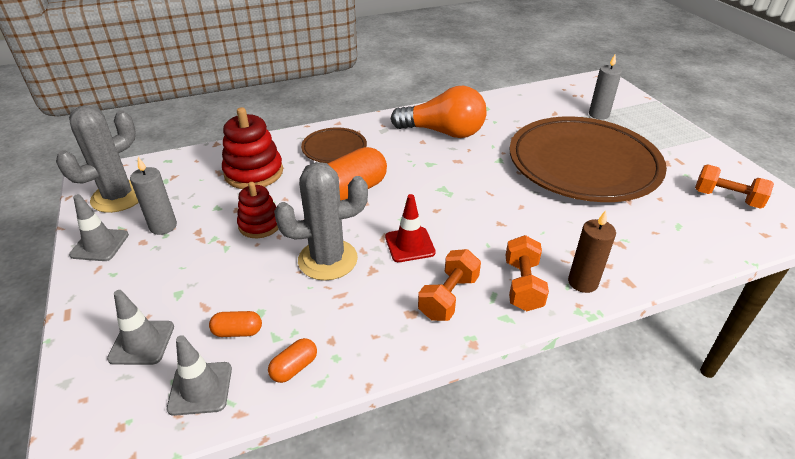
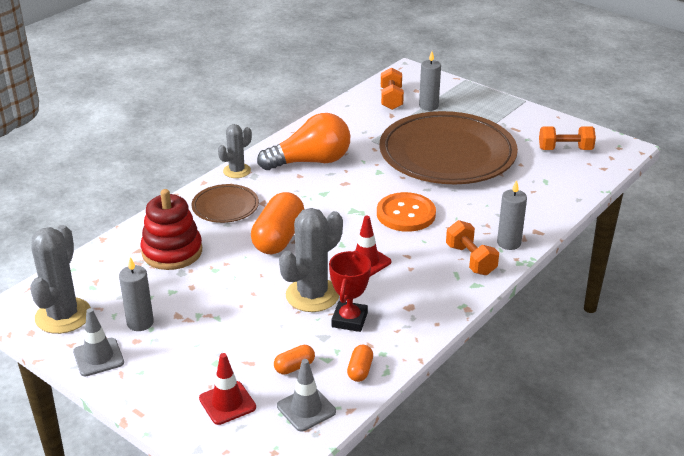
camera: 30 degrees left, 5 degrees down
(142, 342) = (227, 403): grey traffic cone -> red traffic cone
(260, 225) = (227, 291): red stacking toy -> none
(337, 302) = (349, 320): none -> red trophy
(373, 122) = (237, 171): none -> grey cactus
(448, 297) = (426, 286): orange dumbbell -> orange dumbbell (391, 99)
(492, 210) = (406, 214): none -> orange button
(582, 282) = (509, 243): brown candle -> grey candle

